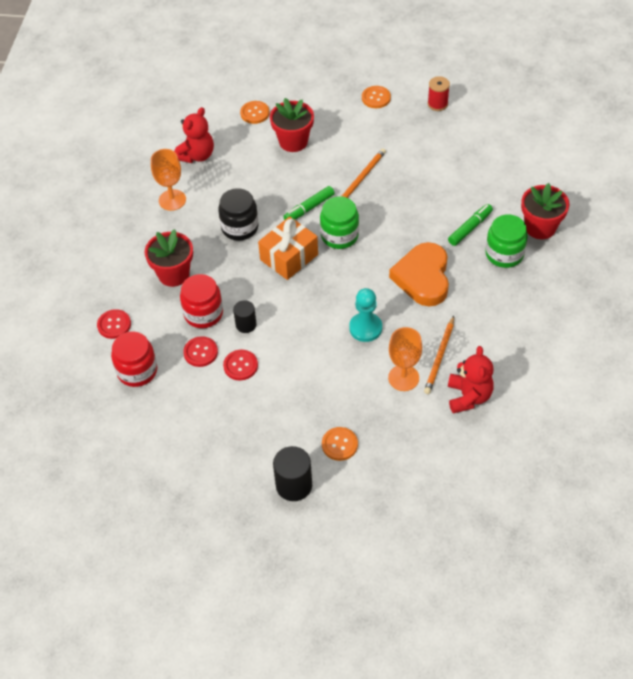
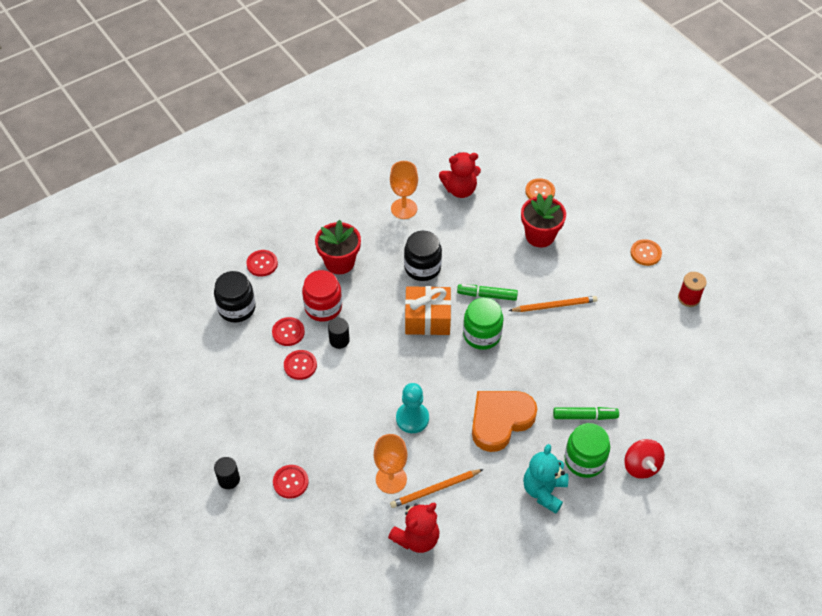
camera: 45 degrees right, 0 degrees up
(137, 371) = (237, 308): red jar -> black jar
(294, 485) = (229, 479): black cylinder -> black cylinder, size x0.63
(339, 444) = (290, 482): orange button -> red button
(505, 294) = (544, 491): none -> turquoise teddy bear
(540, 227) = (641, 466): red flower pot -> red spinning top

